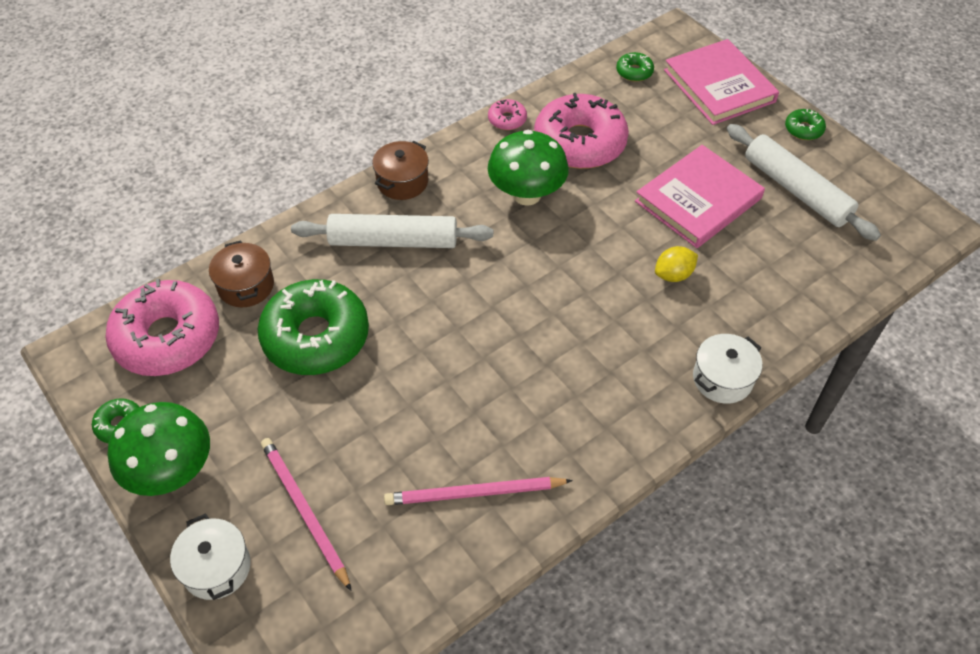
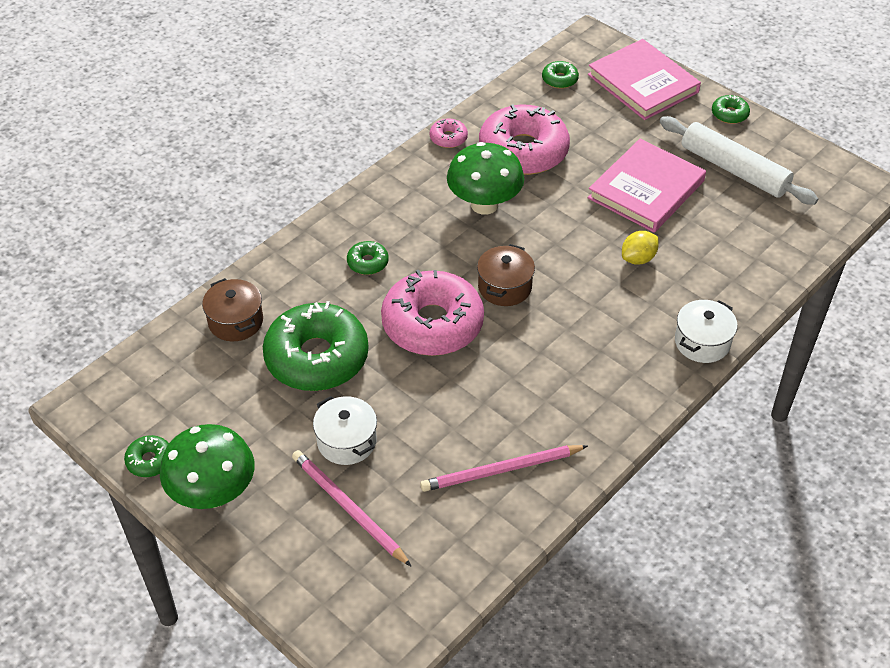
camera: 10 degrees left, 5 degrees down
(167, 337) = (172, 378): pink donut -> pink donut (432, 324)
(216, 567) = (280, 567): white pot -> white pot (346, 441)
(393, 241) = (368, 262): white rolling pin -> green donut
(402, 181) = (362, 207): brown pot -> brown pot (505, 287)

